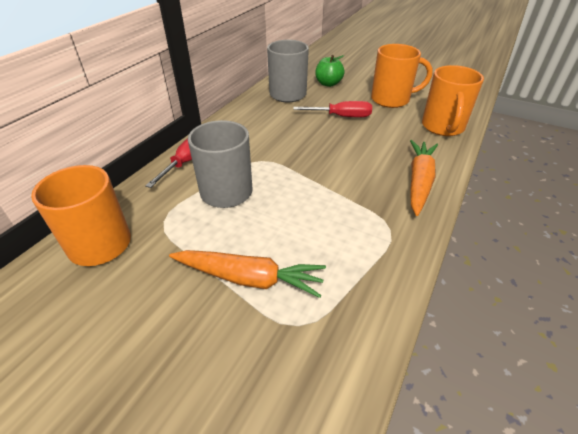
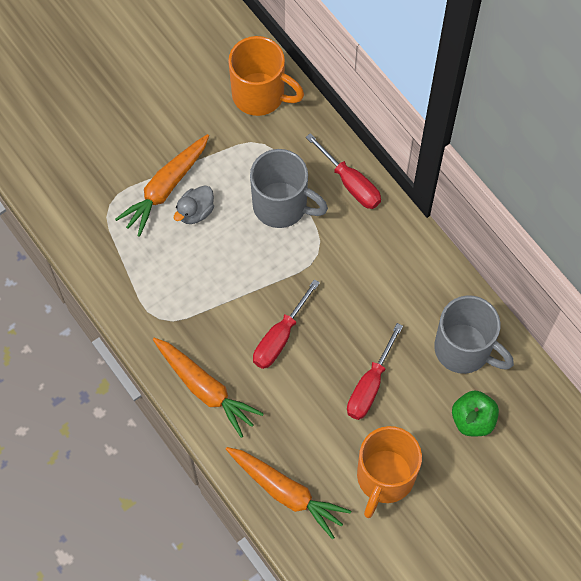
camera: 115 degrees right, 25 degrees up
(264, 244) = (195, 212): none -> grey duck
(343, 159) = (280, 337): none -> red screwdriver
(443, 127) = (286, 492): orange mug -> orange carrot

